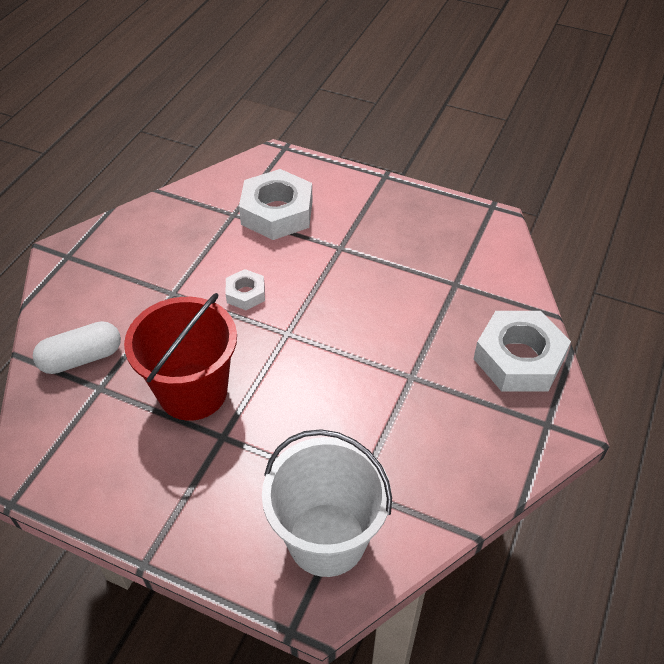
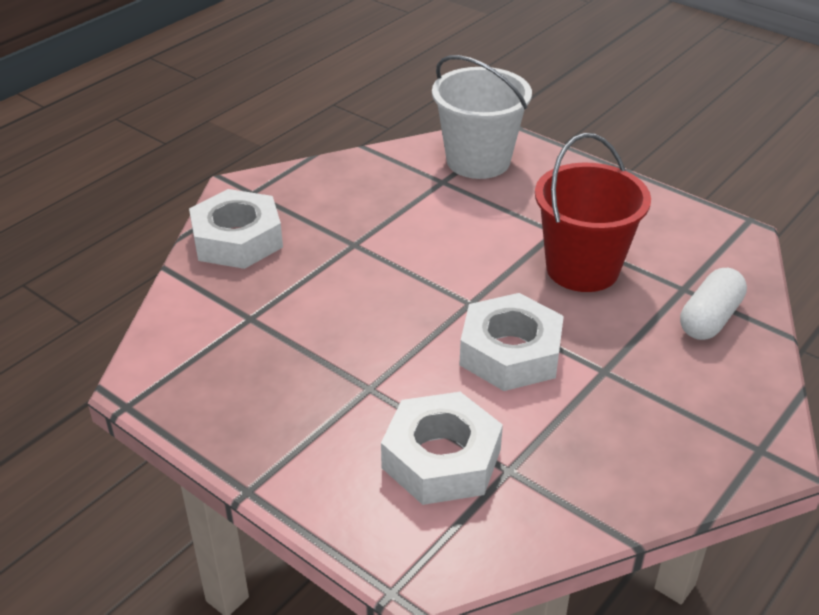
camera: 165 degrees left, 10 degrees down
(81, 358) = (709, 318): white capsule -> white capsule turned 45 degrees counterclockwise
(245, 293) = (510, 353): white nut -> white nut, size x1.96

